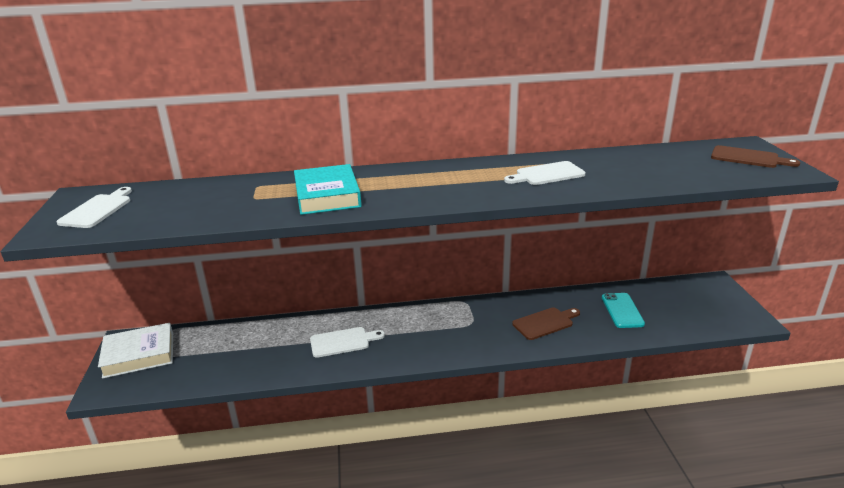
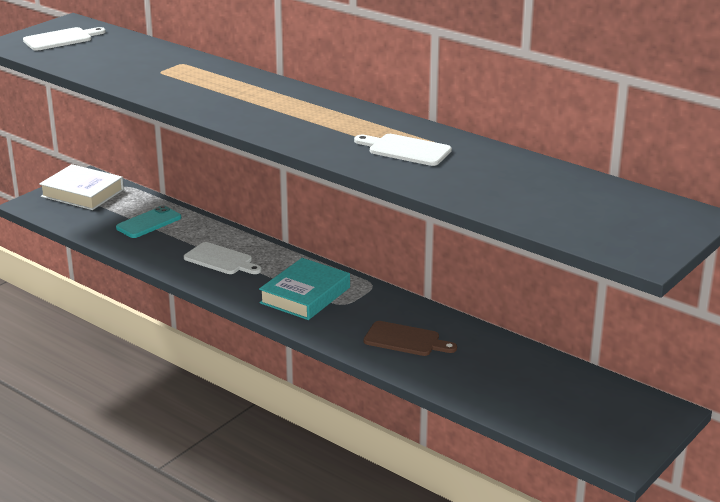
camera: 45 degrees right, 0 degrees up
(327, 195) = (207, 91): turquoise book -> turquoise book (305, 295)
(622, 310) = (501, 373): turquoise phone -> turquoise phone (148, 223)
(748, 158) = (644, 225): brown cutting board -> none

